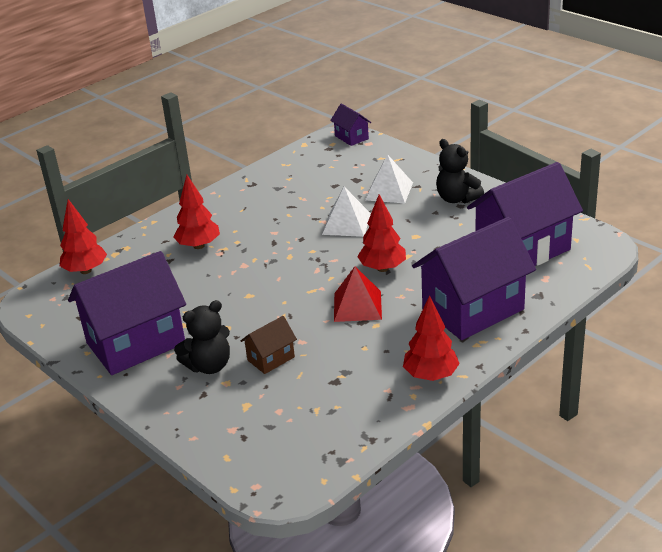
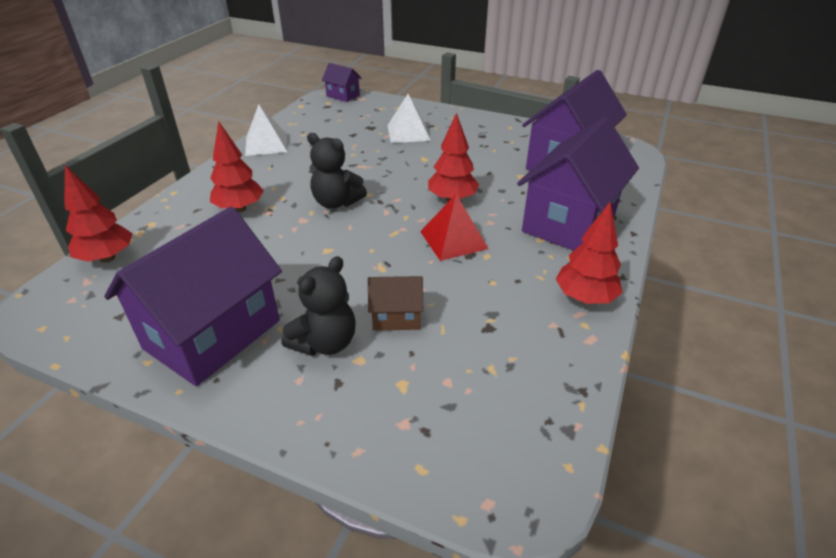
camera: 25 degrees left, 5 degrees up
(271, 358) = (396, 317): brown house -> brown house turned 60 degrees clockwise
(346, 224) = (387, 165): white pyramid -> white pyramid (266, 144)
(457, 198) = (474, 131): black teddy bear -> black teddy bear (336, 202)

